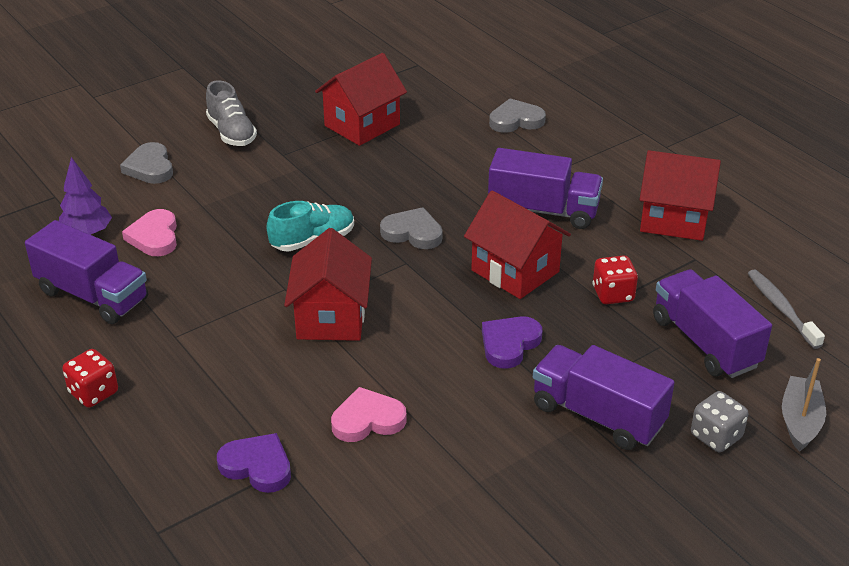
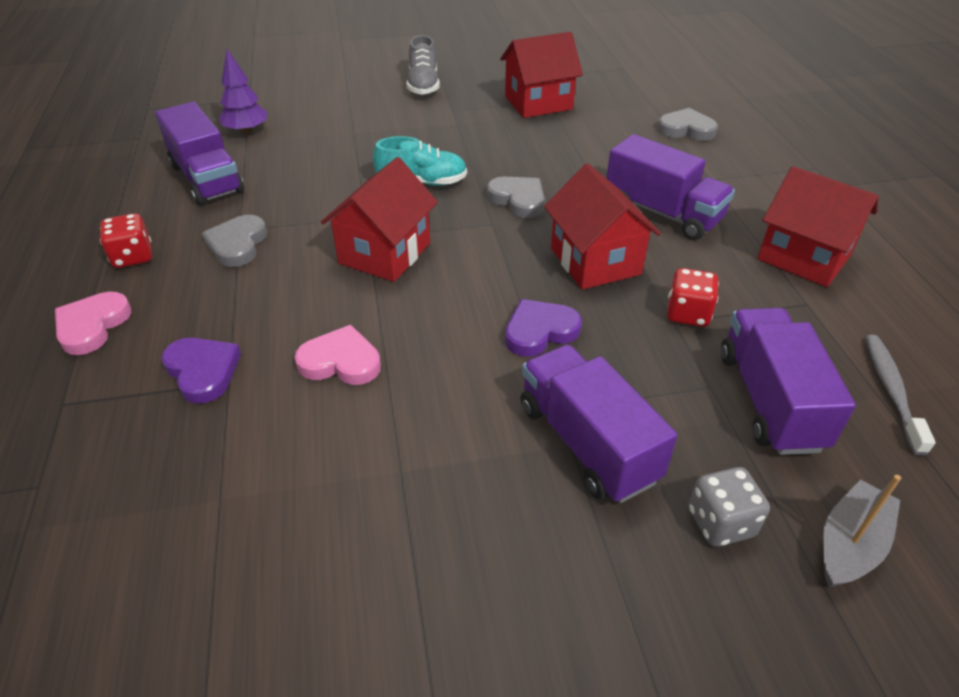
camera: 25 degrees right, 5 degrees up
(150, 167) = (338, 96): grey heart -> grey heart (237, 244)
(154, 237) = (295, 147): pink heart -> pink heart (92, 326)

